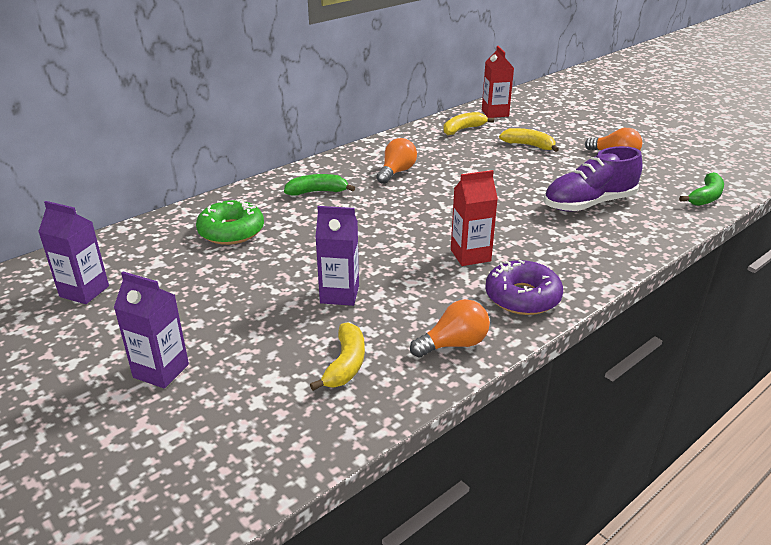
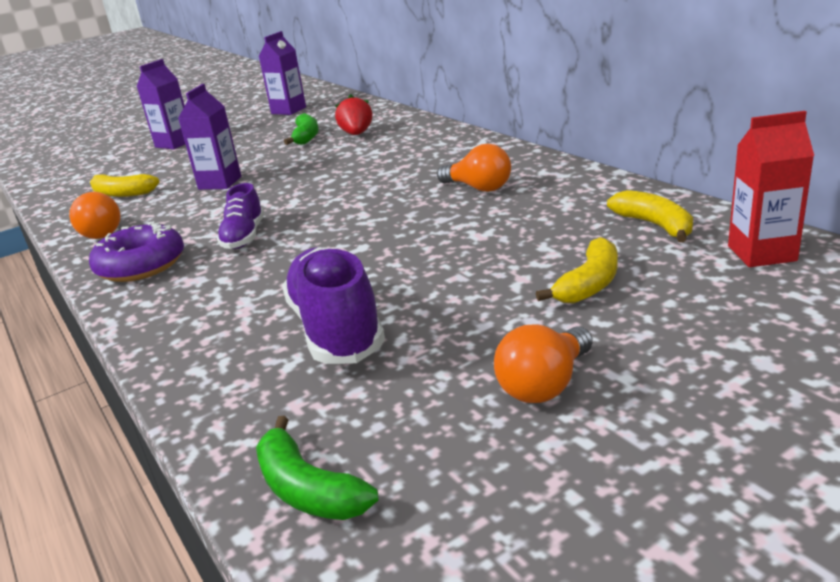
camera: 100 degrees right, 5 degrees down
(231, 231) = (356, 134): green donut -> red strawberry
(317, 192) = (430, 155): green banana -> green banana (306, 137)
(470, 255) = (244, 237): red carton -> purple shoe

